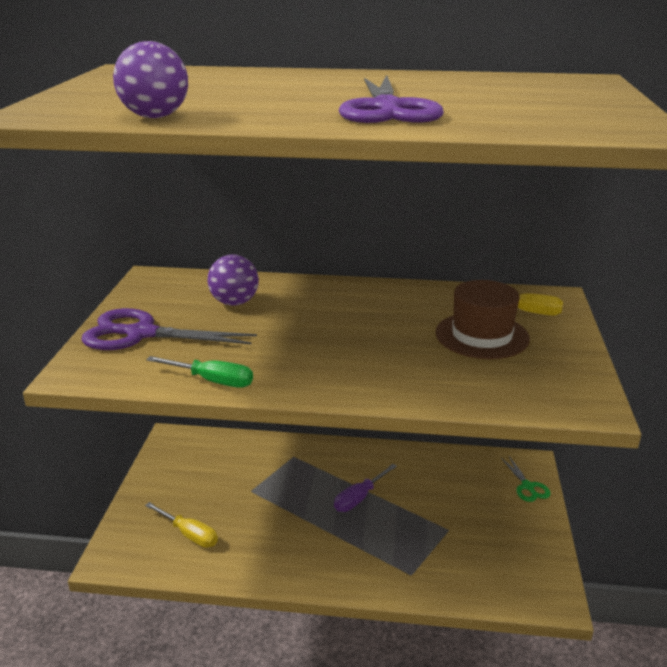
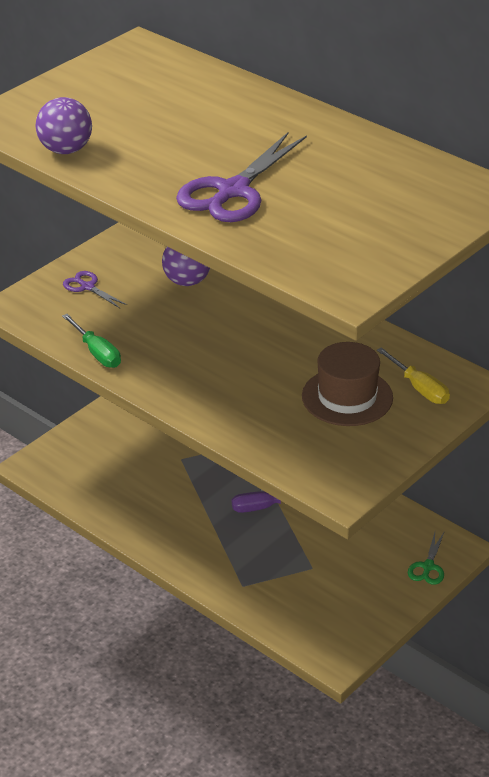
camera: 35 degrees right, 10 degrees up
(141, 334) = (87, 287): purple scissors -> purple scissors, size x0.50
(189, 534) = (102, 473): yellow screwdriver -> none

